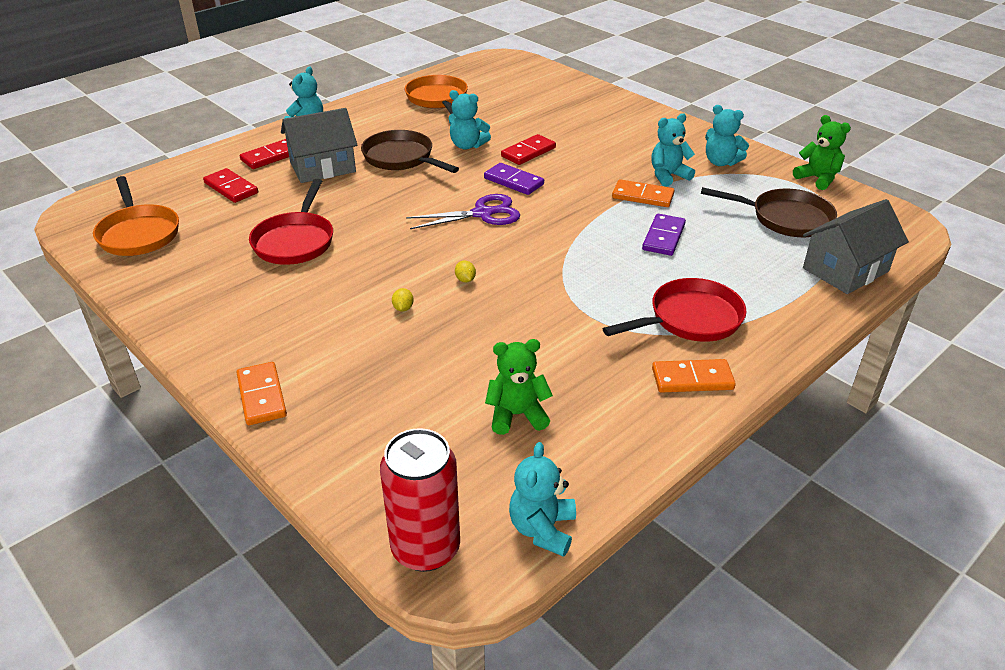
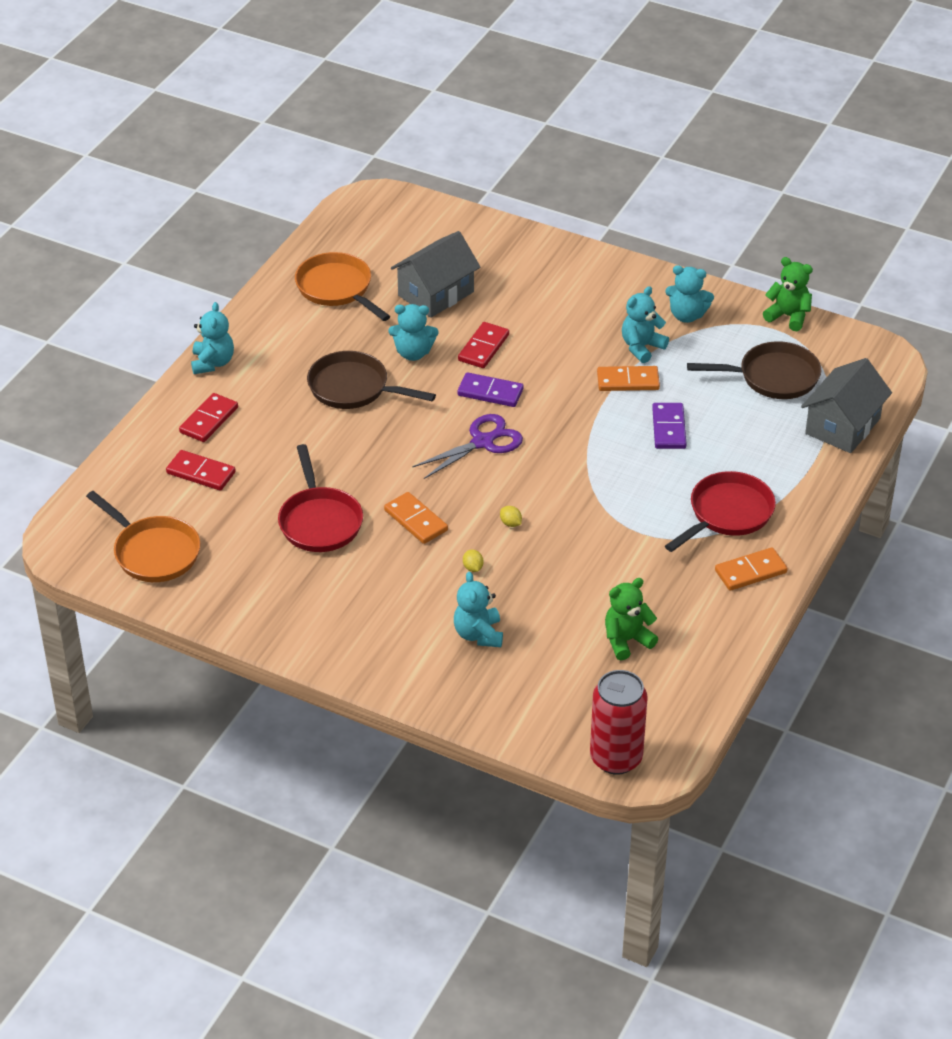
camera: 20 degrees left, 5 degrees up
(262, 396) = (409, 681): orange domino -> orange domino (416, 520)
(323, 167) = (277, 421): grey house -> grey house (436, 294)
(542, 529) = (691, 722): turquoise teddy bear -> turquoise teddy bear (478, 634)

